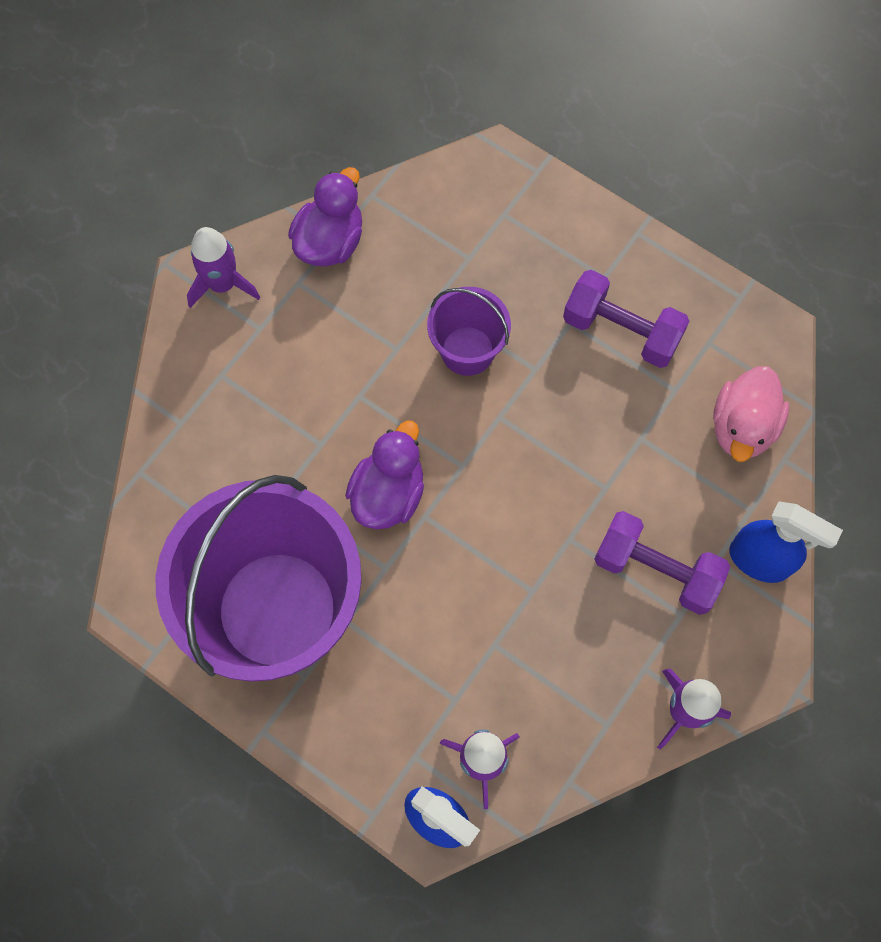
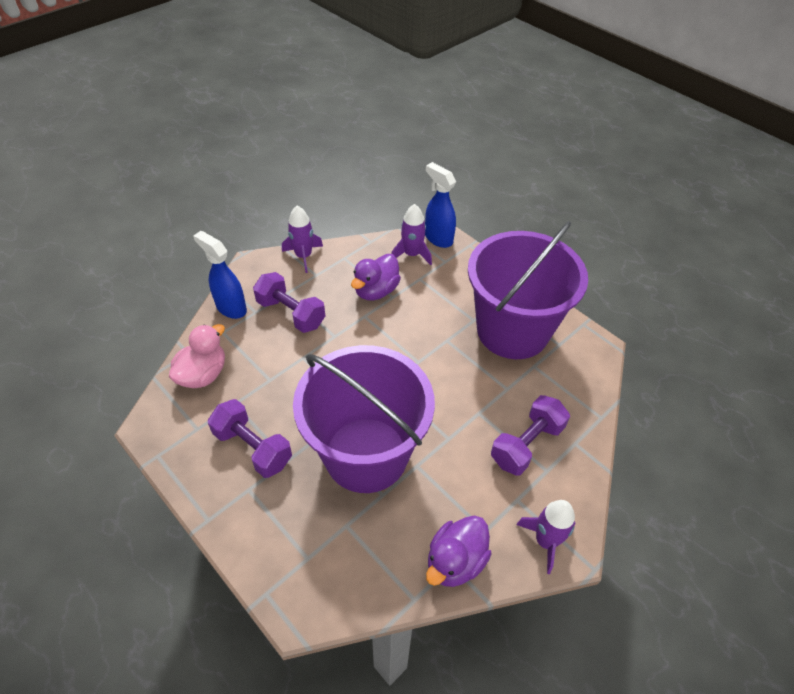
camera: 170 degrees left, 20 degrees down
(249, 407) = (526, 444): none -> purple dumbbell
(388, 493) = (438, 377): purple duck -> purple duck (376, 291)
(467, 351) = (366, 454): purple bucket -> purple bucket, size x2.14

